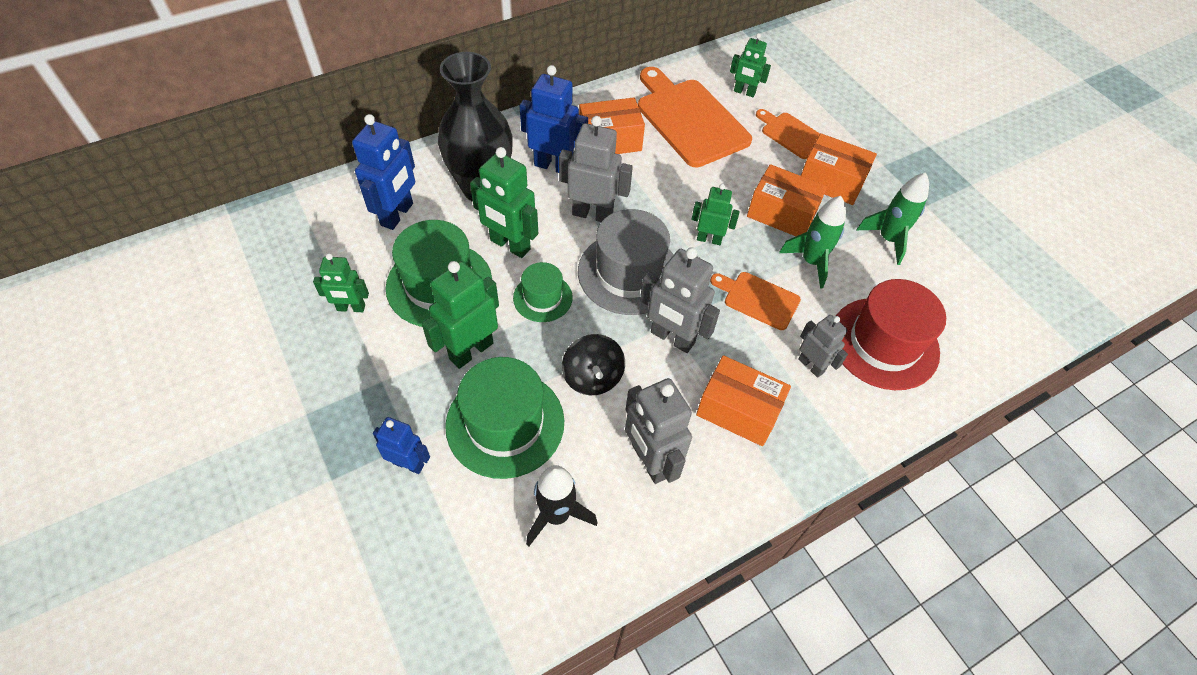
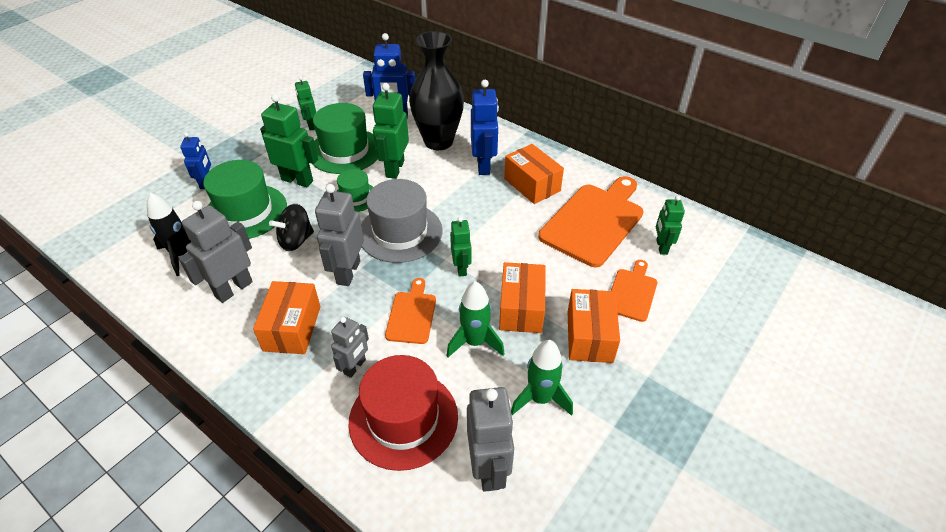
camera: 70 degrees right, 10 degrees down
(592, 214) = (448, 198): grey robot -> grey robot (489, 468)

